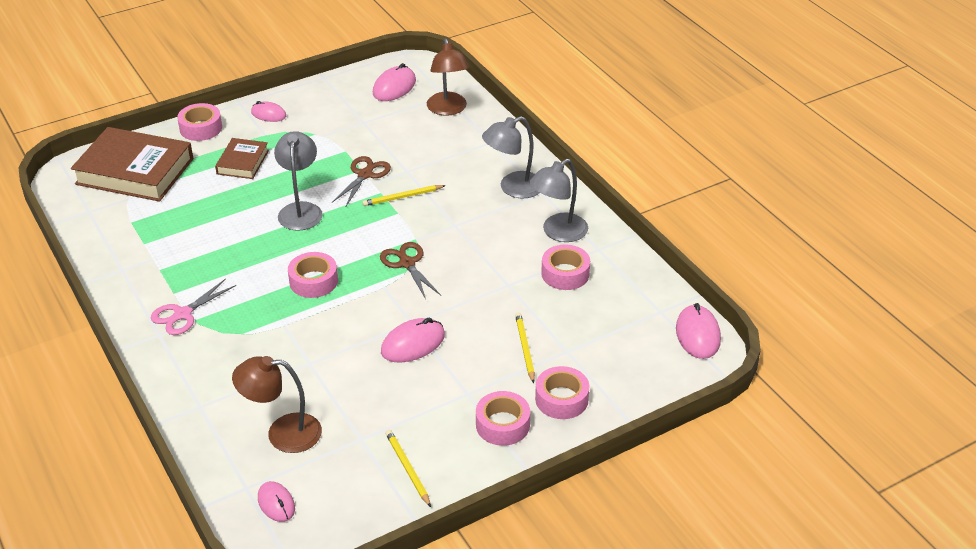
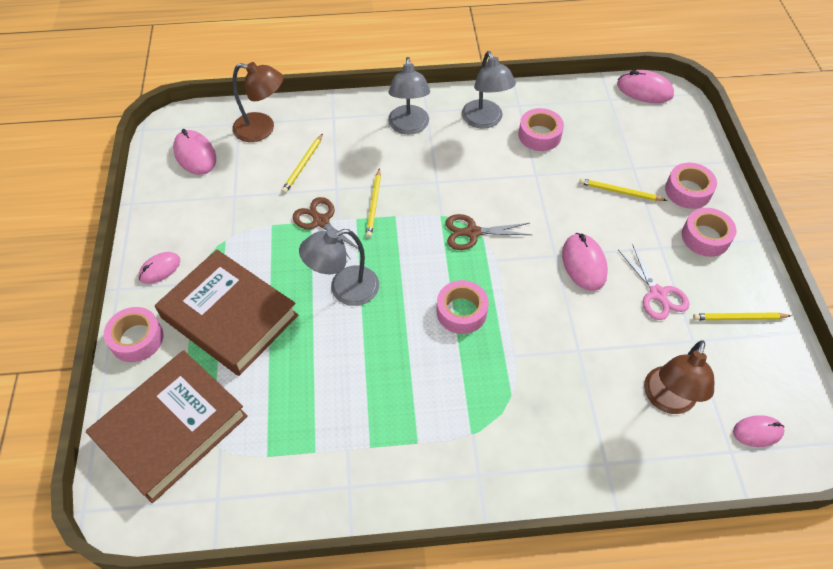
camera: 65 degrees left, 15 degrees up
(183, 314) = (457, 442): pink scissors -> pink scissors (657, 294)
(242, 162) = (229, 316): brown book -> brown book, size x1.92
(300, 210) = (344, 289): grey lamp -> grey lamp turned 45 degrees counterclockwise
(421, 144) = (303, 165): none -> yellow pencil

